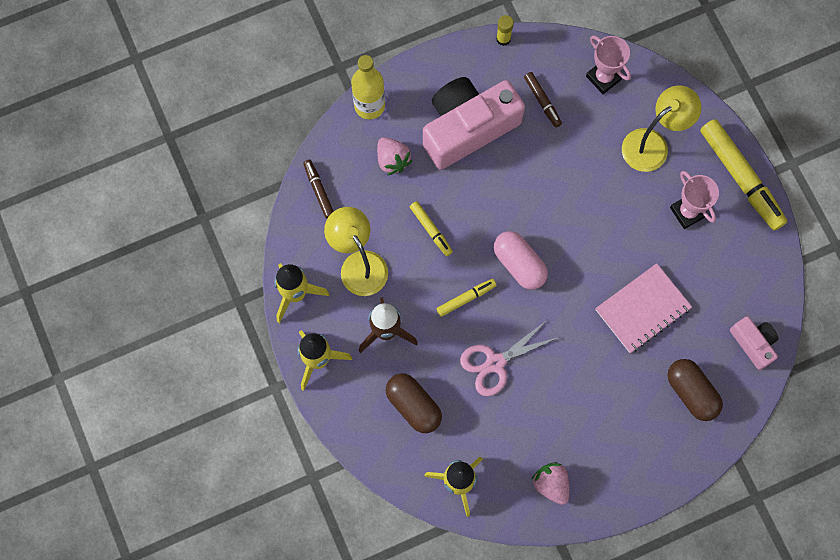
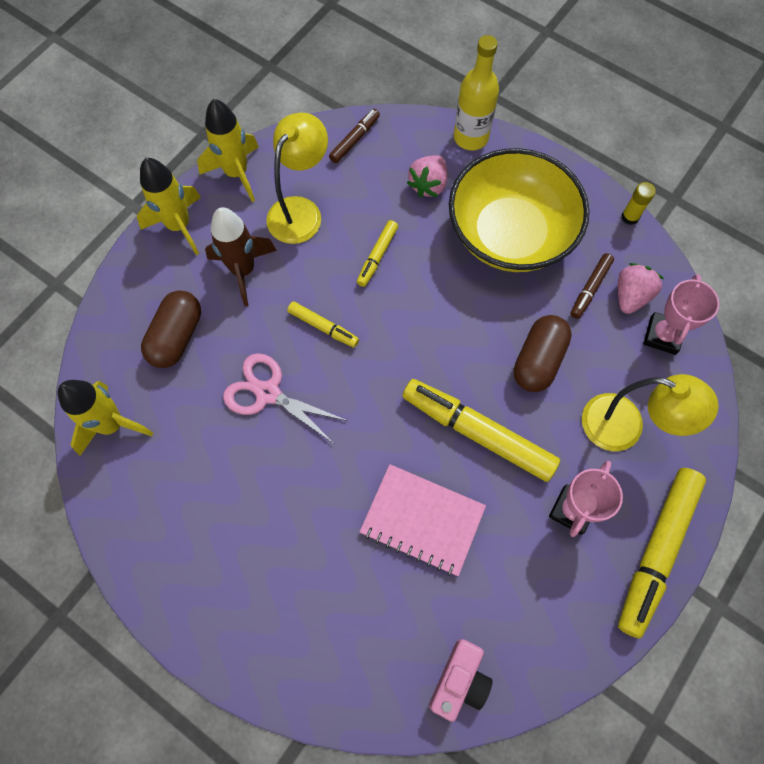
camera: 60 degrees right, 5 degrees down
(468, 127) = (510, 234): pink camera -> yellow bowl
(519, 264) = (393, 360): pink capsule -> none
(551, 484) = (157, 525): pink strawberry -> pink strawberry (630, 296)
(603, 239) = (478, 432): none -> yellow marker
(691, 392) = (353, 634): brown capsule -> brown capsule (538, 360)

